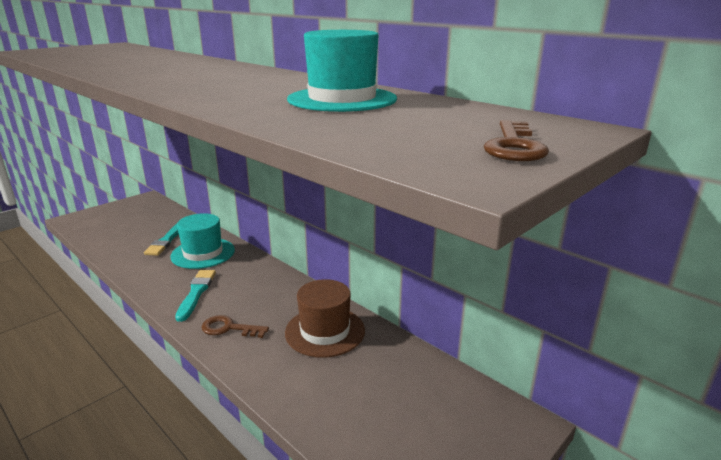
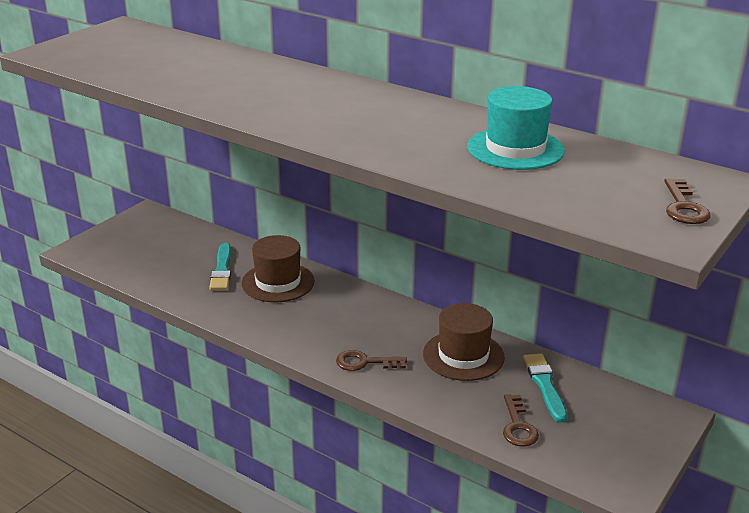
camera: 10 degrees left, 5 degrees up
(196, 293) = (304, 329): turquoise brush -> turquoise brush (545, 385)
(203, 253) = (278, 282): turquoise hat -> brown hat
(344, 415) = (518, 426): none -> brown key

